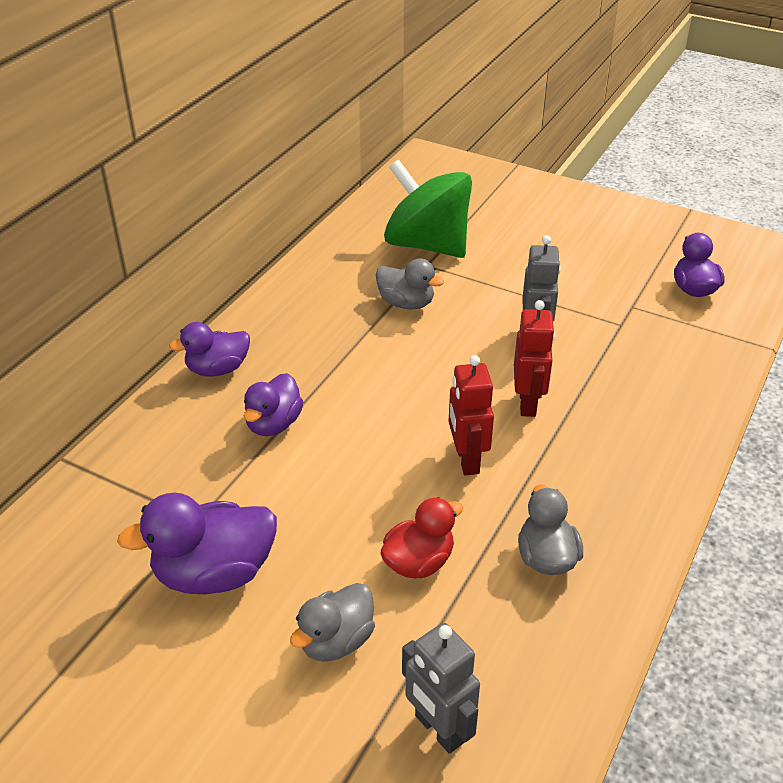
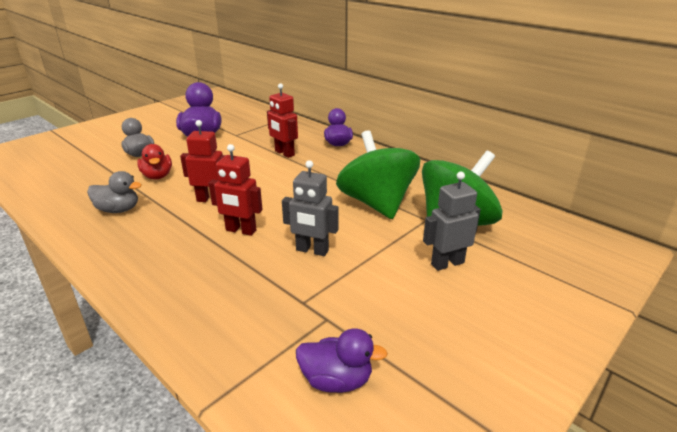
camera: 105 degrees right, 10 degrees down
(273, 424) = (284, 153): purple duck -> red robot
(406, 303) = (377, 203): grey duck -> green spinning top
(438, 729) = (72, 168): grey robot -> grey robot (447, 263)

